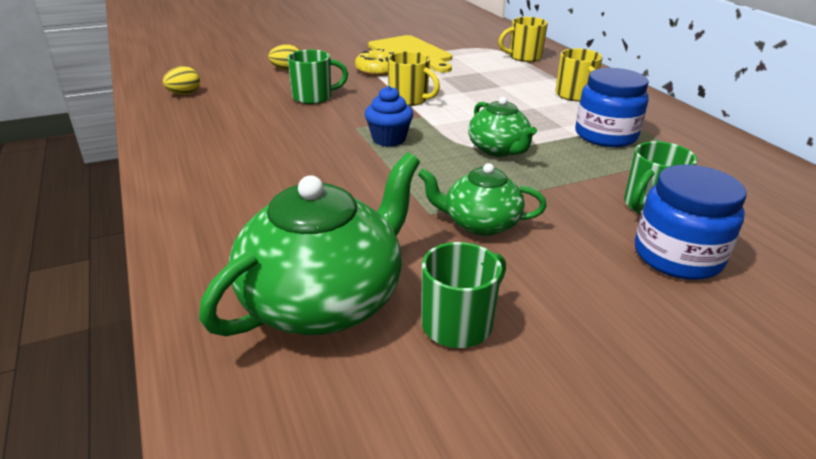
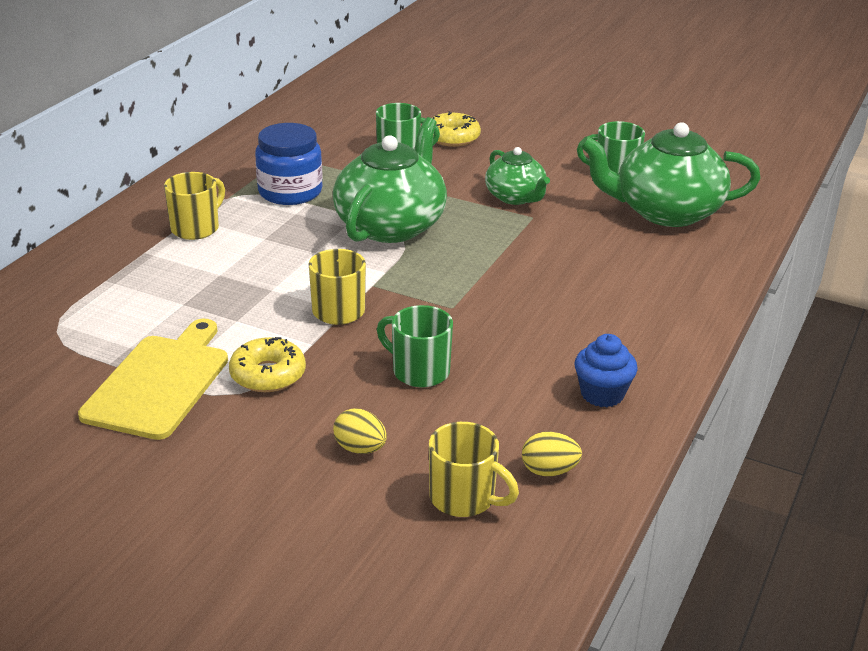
camera: 130 degrees left, 0 degrees up
(389, 139) = (449, 279): blue cupcake -> blue cupcake (602, 394)
(498, 150) = (391, 225): green teapot -> green teapot, size x1.75
(523, 57) = (76, 295): yellow mug -> yellow mug (464, 498)
(677, 256) = (452, 138): blue jar -> yellow donut

